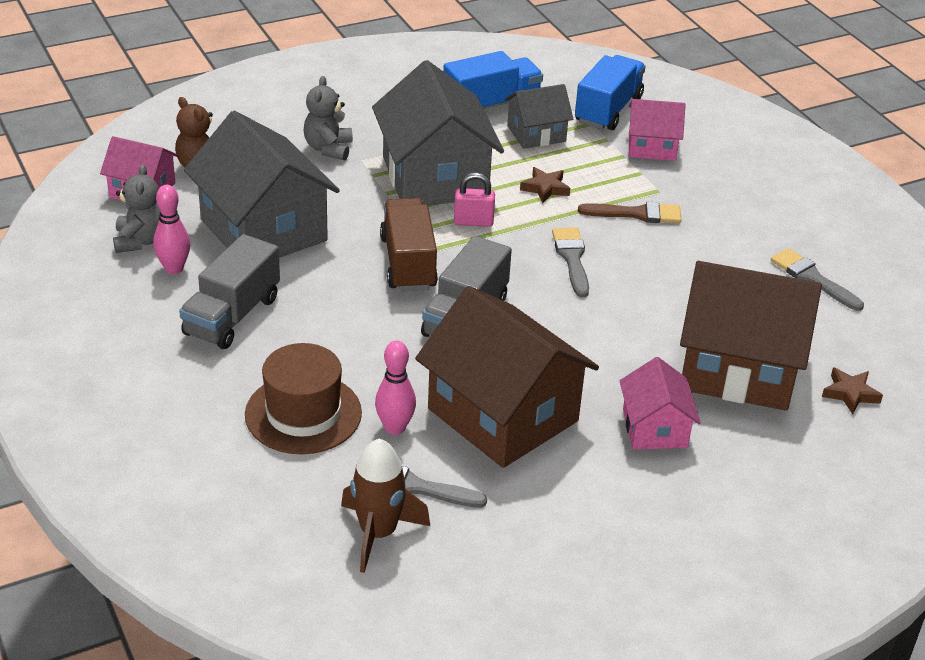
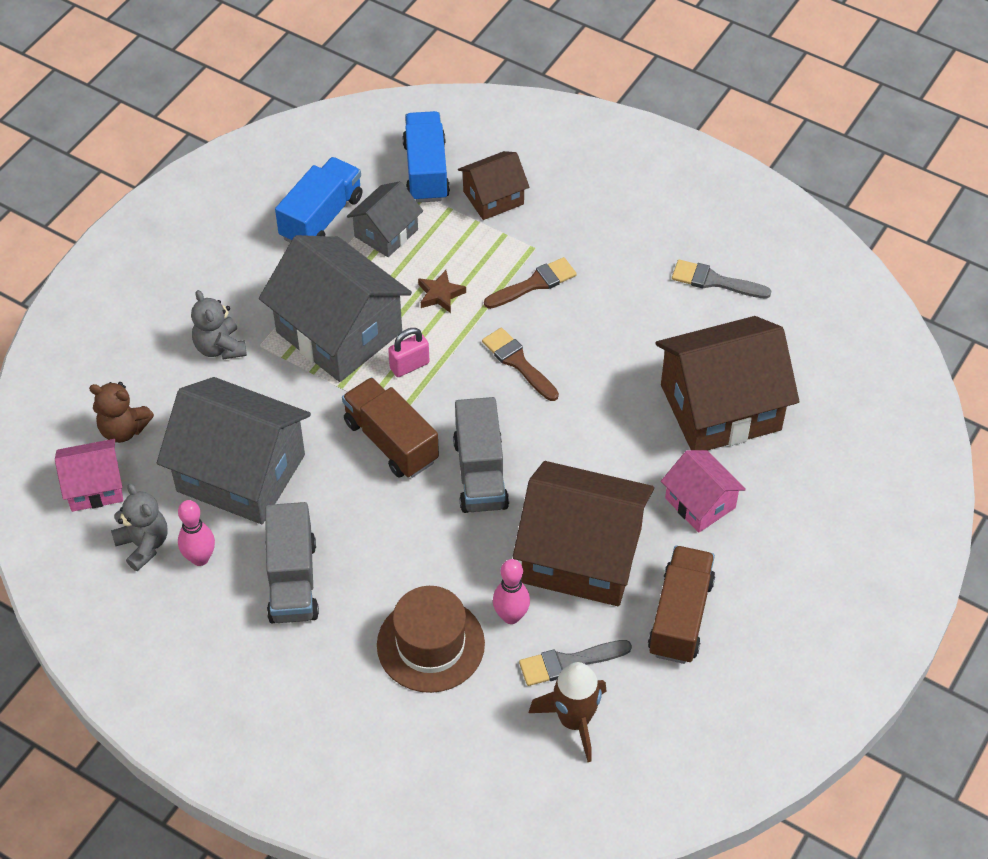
camera: 30 degrees left, 15 degrees up
(556, 504) = (680, 617): none -> brown truck
(572, 258) = (518, 362): grey brush -> brown brush
(652, 147) = (493, 198): pink house -> brown house
(850, 394) = (814, 387): brown star -> none

